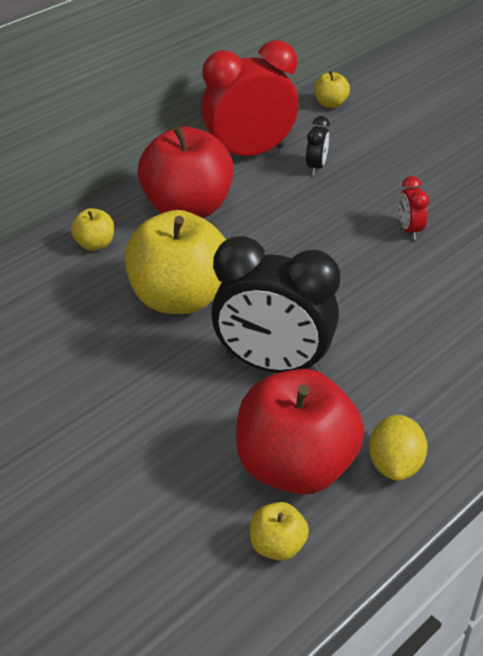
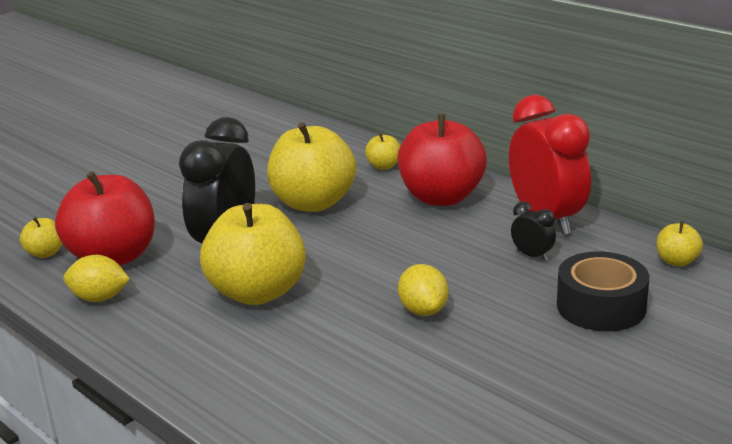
camera: 90 degrees right, 15 degrees down
(316, 167) = (532, 256): black clock -> black clock turned 150 degrees counterclockwise
(380, 334) = (257, 292): none -> yellow apple
(399, 144) = (601, 306): none -> black tape
(409, 230) = (423, 310): red clock -> yellow lemon

